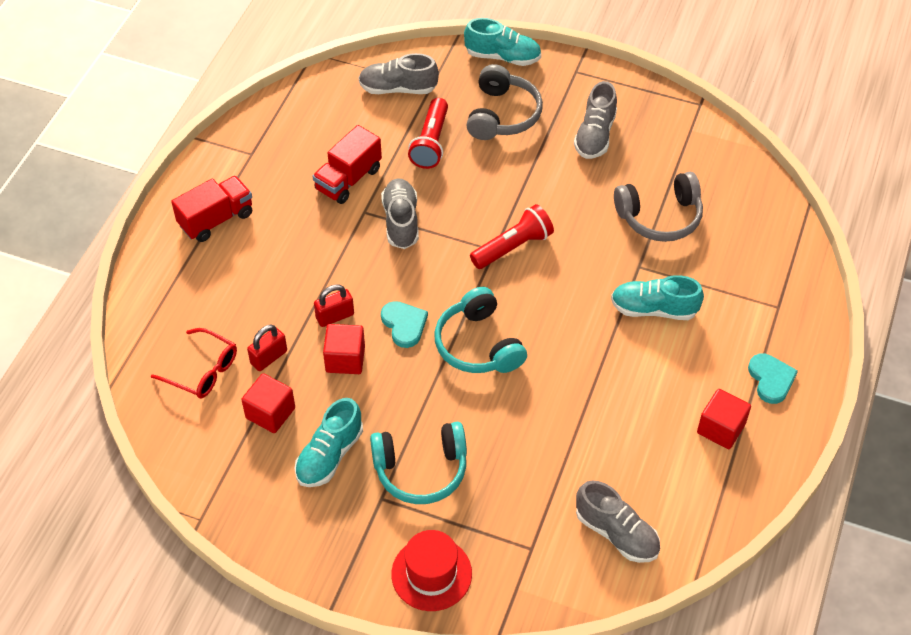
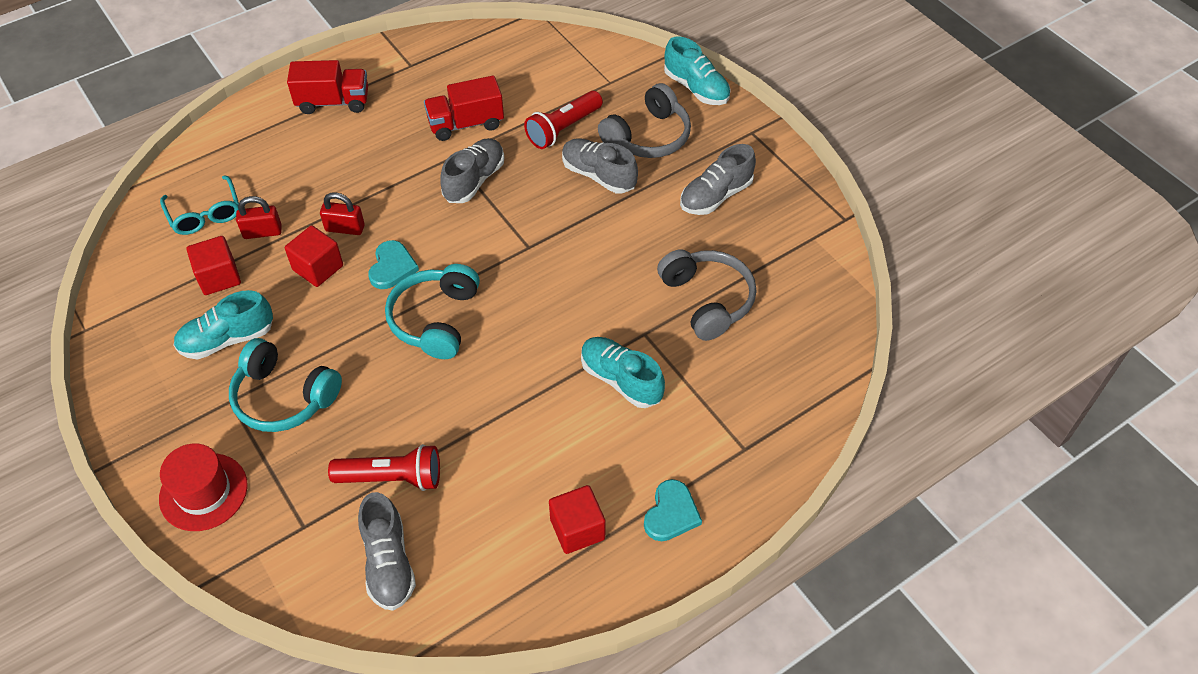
camera: 35 degrees right, 0 degrees up
(203, 371) = (205, 214): red glasses -> turquoise glasses
(398, 88) = (579, 71): grey shoe -> grey shoe (598, 175)
(513, 247) = (547, 253): red flashlight -> red flashlight (392, 478)
(660, 217) = (707, 300): grey headphones -> grey headphones turned 135 degrees counterclockwise

